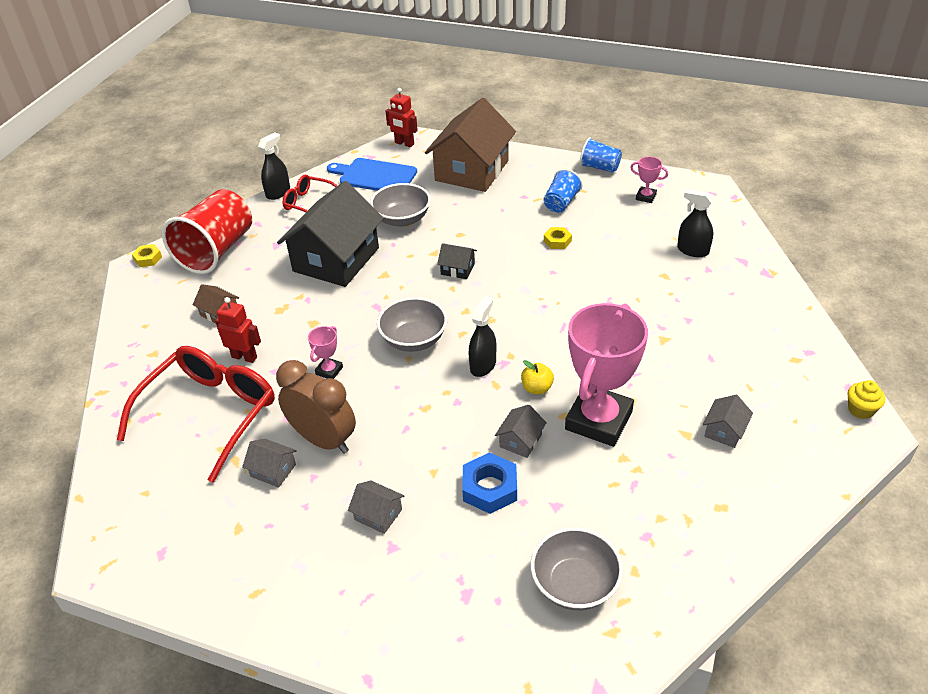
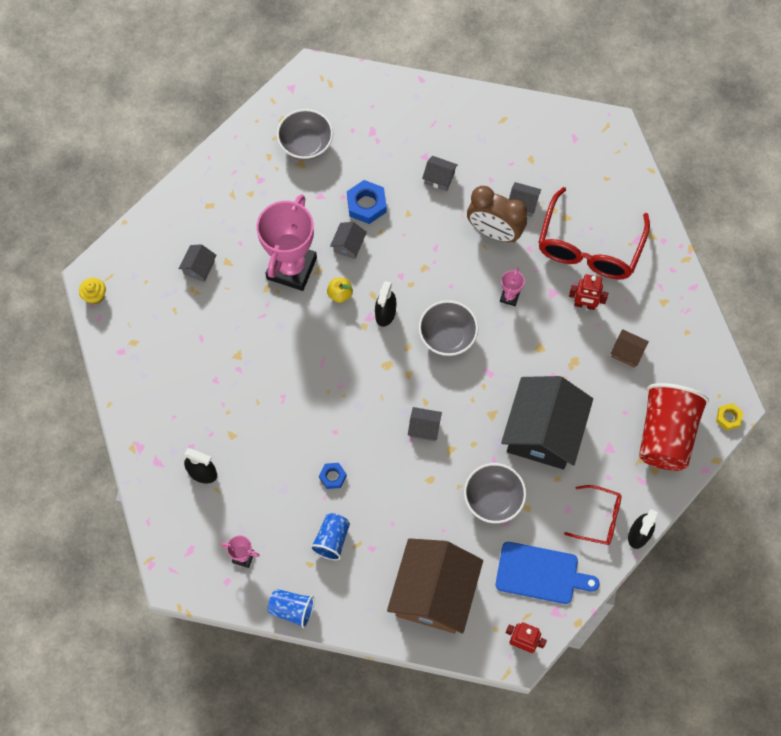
camera: 170 degrees right, 25 degrees up
(457, 269) = (424, 428): black house -> grey house
(557, 241) = (332, 476): yellow nut -> blue nut

